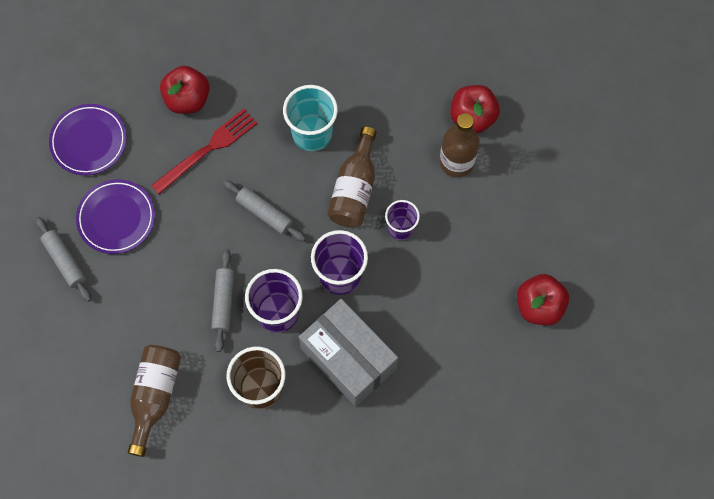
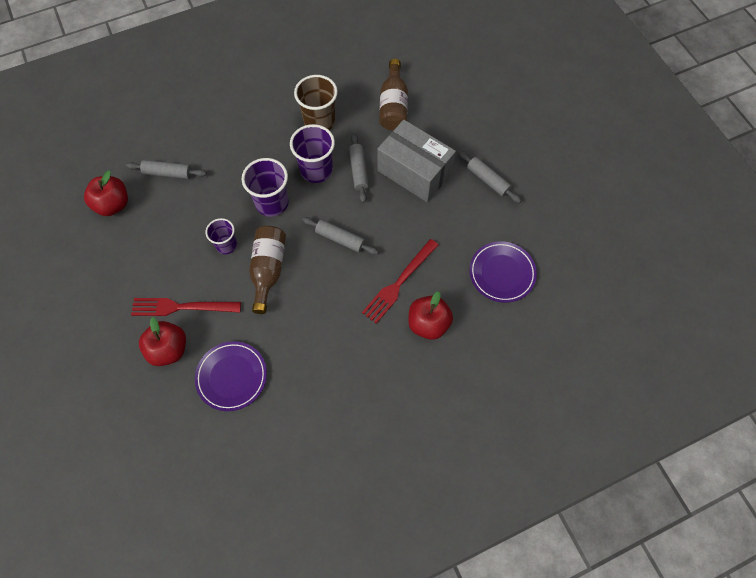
camera: 170 degrees right, 5 degrees down
(116, 218) = (458, 217): purple plate -> purple plate (232, 377)
(312, 133) = (311, 311): turquoise cup -> none
(348, 358) = (258, 148): grey box -> grey box (414, 172)
(456, 162) = (182, 307): brown bottle -> red fork
(469, 340) = (168, 173): none -> grey rolling pin

